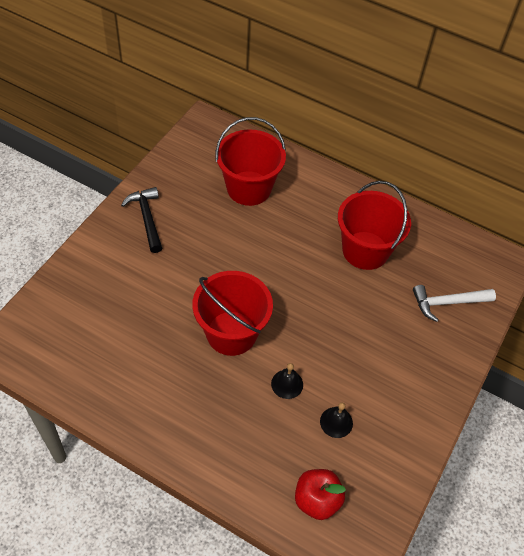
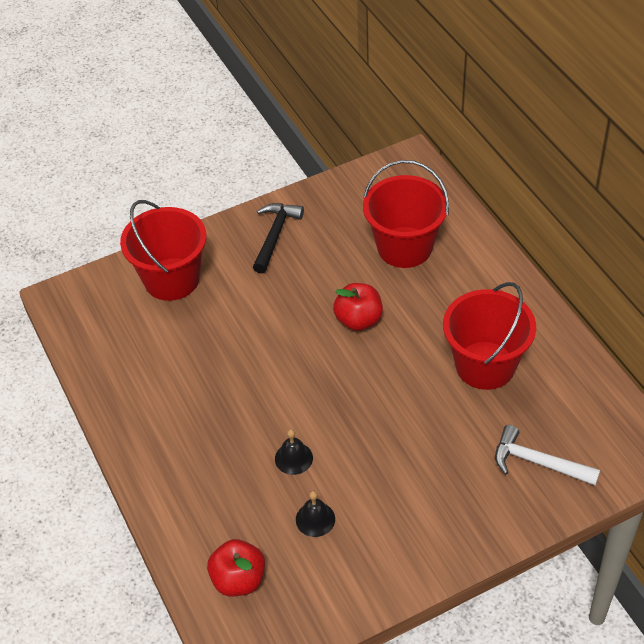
camera: 40 degrees right, 5 degrees down
(231, 333) = (275, 383): red bucket -> red bucket (171, 279)
(256, 256) = (358, 320): none -> red apple

